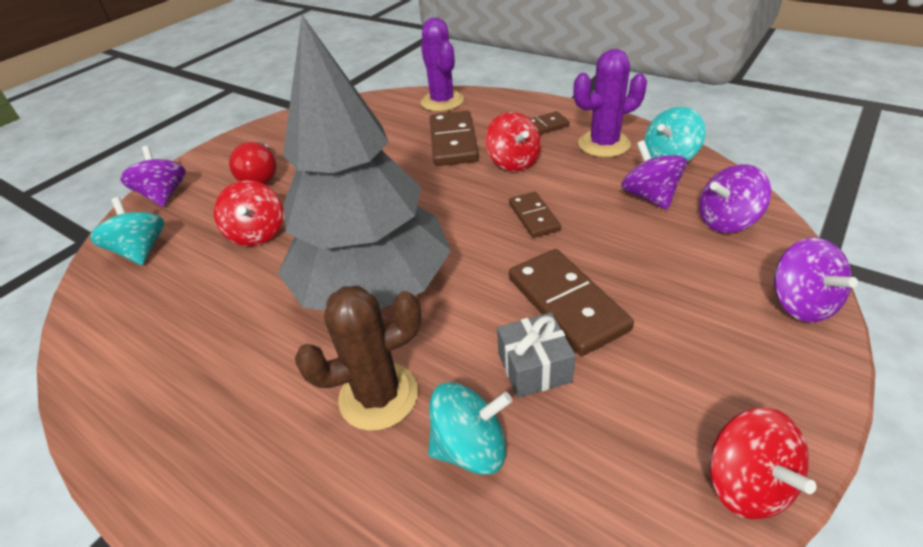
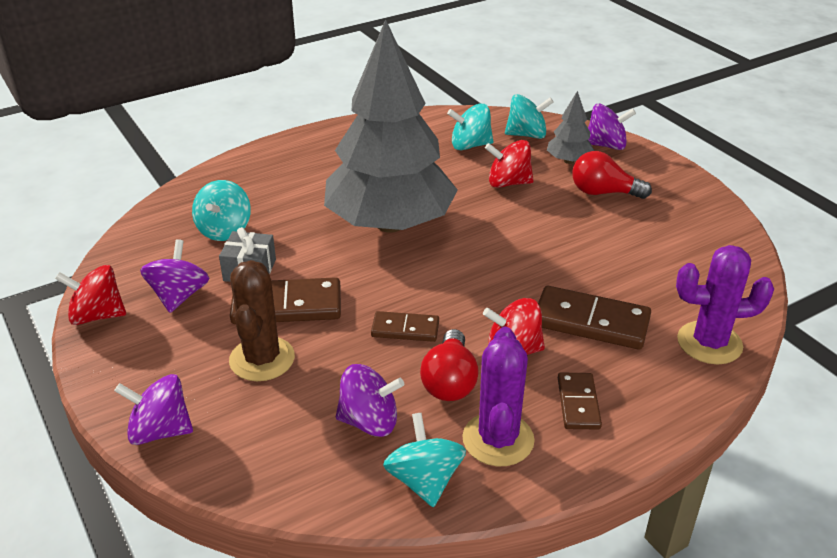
camera: 110 degrees right, 5 degrees down
(171, 286) = (470, 145): none -> turquoise spinning top
(201, 208) = (569, 161): none -> grey tree
(378, 396) = (291, 207): brown cactus -> brown cactus (262, 359)
(571, 177) = (449, 381): none -> red light bulb
(726, 221) = (285, 454): purple spinning top -> purple spinning top (179, 296)

